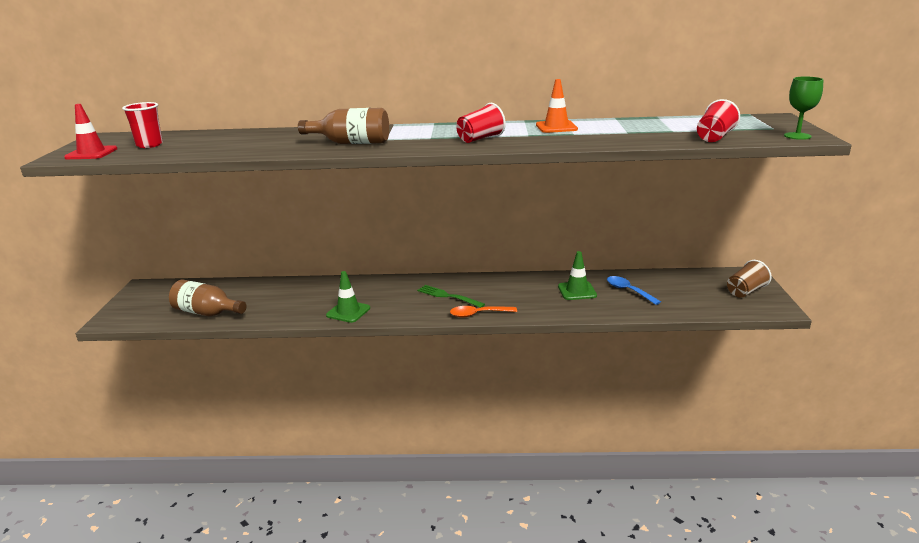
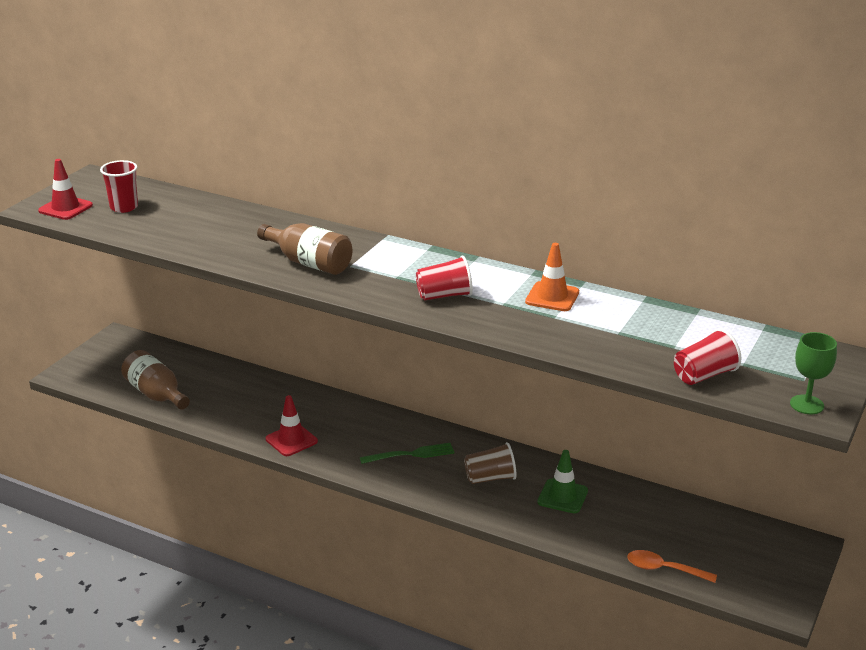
camera: 25 degrees right, 5 degrees up
(348, 312) = (291, 440): green traffic cone -> red traffic cone
(448, 296) = (411, 454): green fork -> green fork turned 105 degrees clockwise
(478, 314) = (422, 491): orange spoon -> orange spoon (664, 569)
(628, 291) = (624, 517): blue spoon -> none
(745, 291) = (772, 568): brown cup -> brown cup (490, 478)

